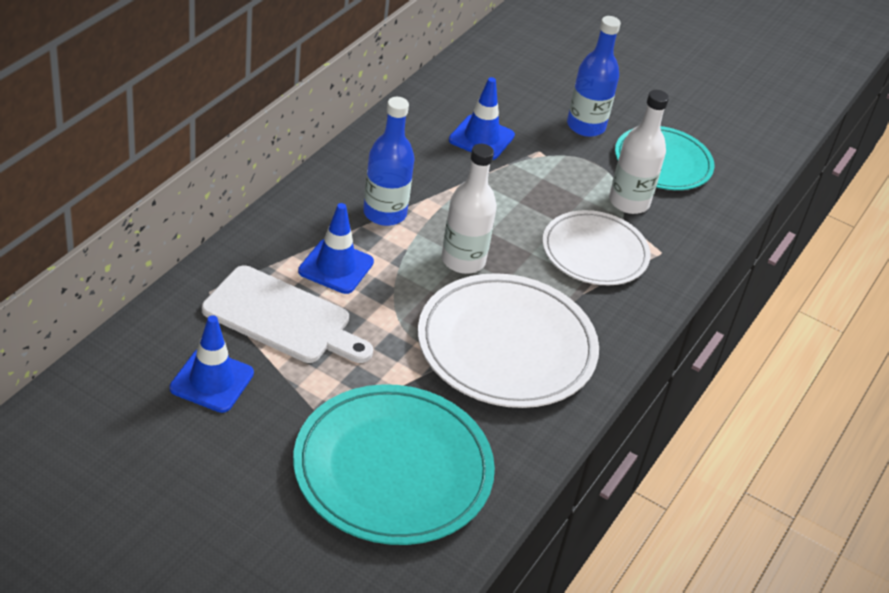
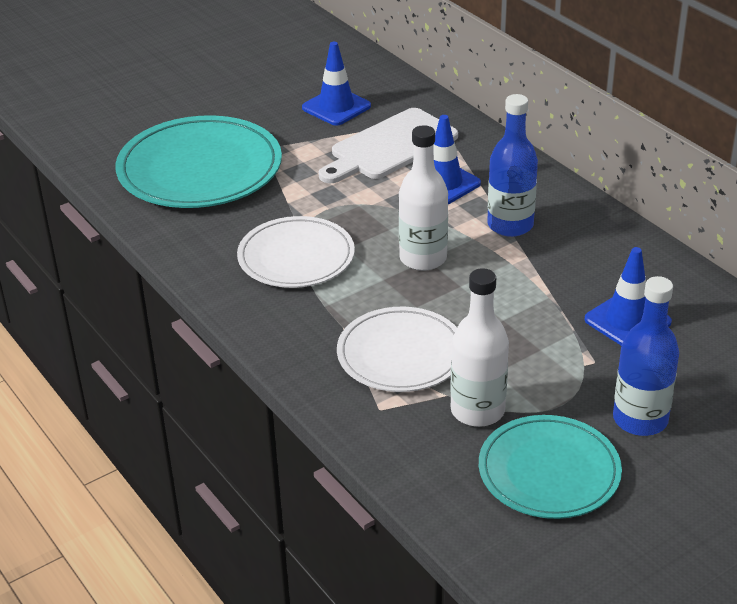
camera: 120 degrees right, 5 degrees down
(506, 346) = (296, 257): white plate -> white plate, size x0.65

